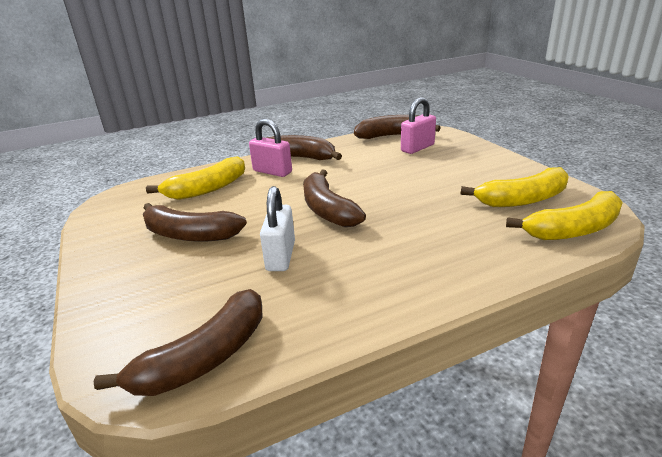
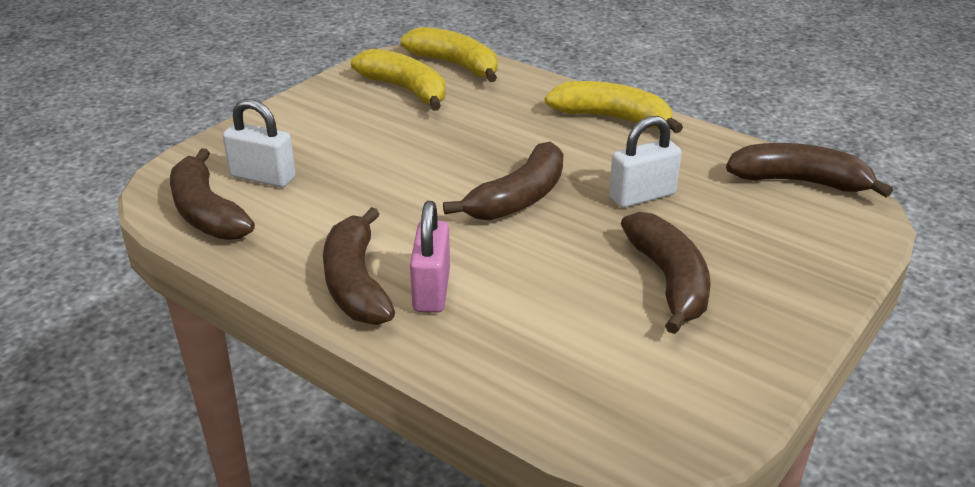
camera: 120 degrees left, 5 degrees up
(207, 189) = (541, 335): yellow banana -> yellow banana (612, 118)
(417, 148) = (263, 177): pink padlock -> white padlock

